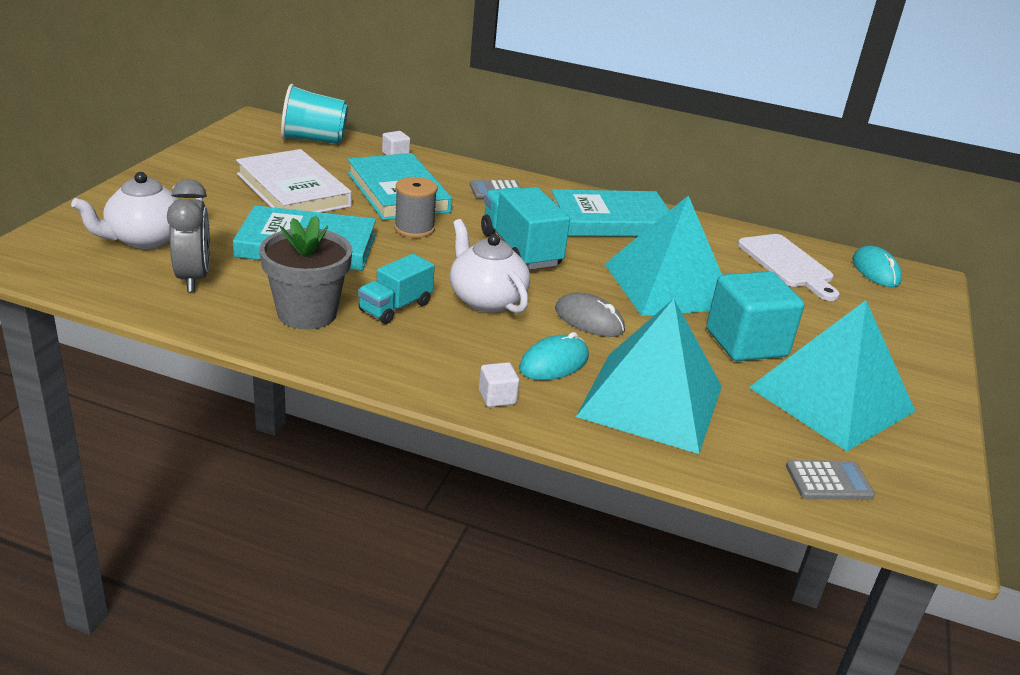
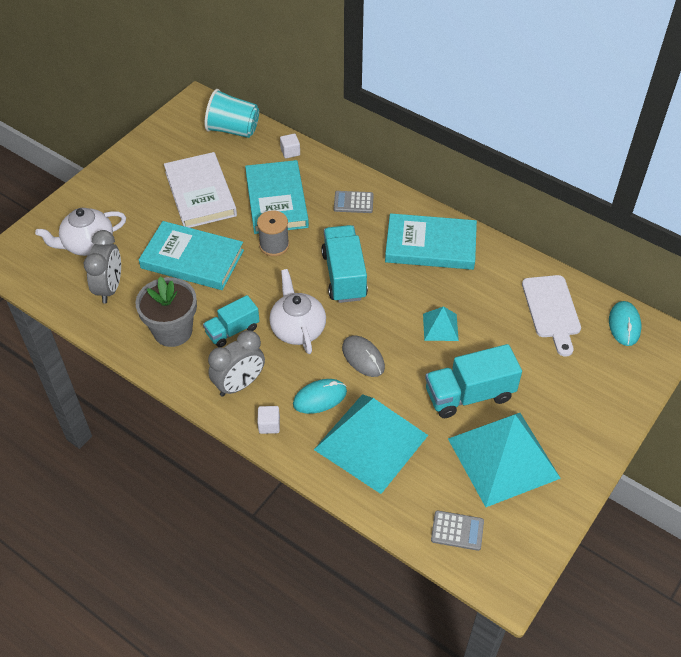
camera: 20 degrees right, 20 degrees up
(432, 359) = (239, 384): none -> grey clock
(668, 286) = (440, 327): turquoise pyramid -> turquoise pyramid, size x0.45
(746, 343) = (469, 395): turquoise cube -> turquoise truck

